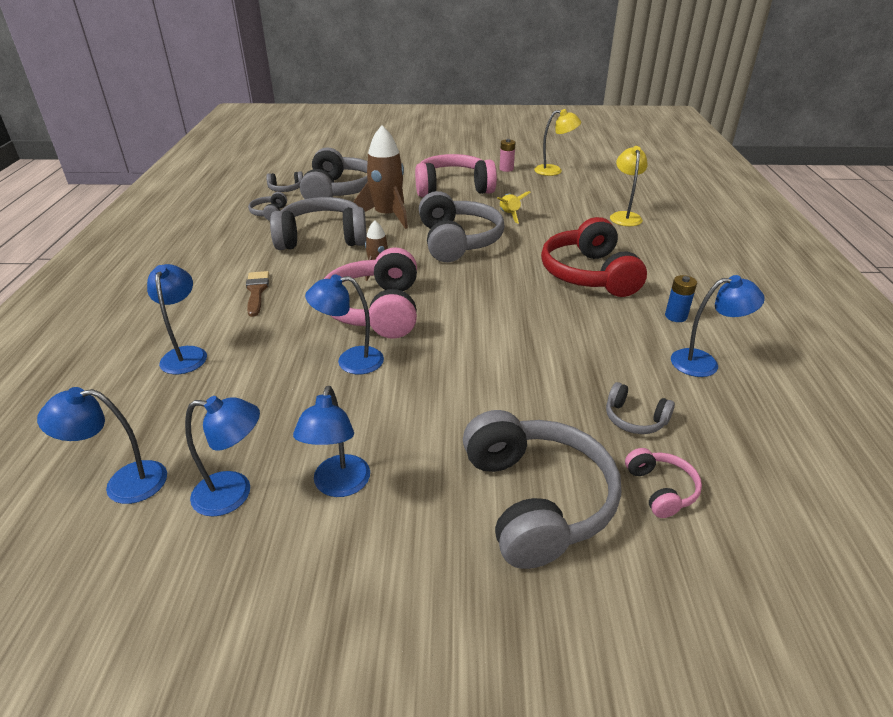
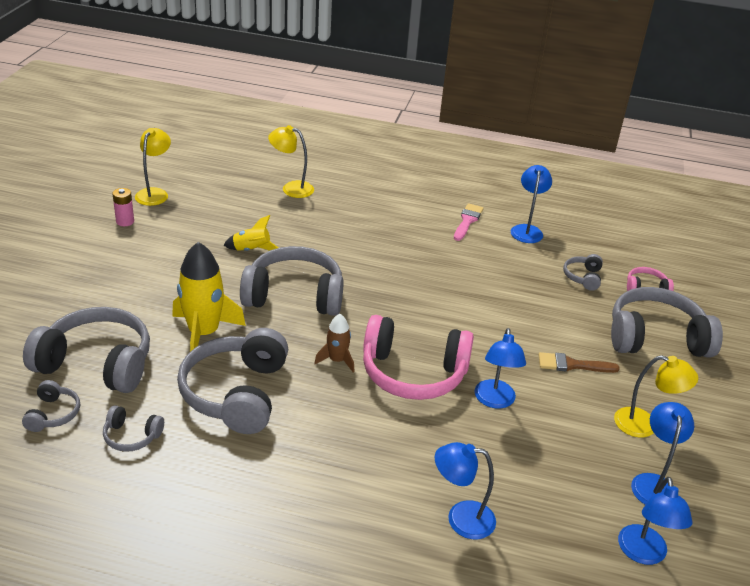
camera: 80 degrees left, 0 degrees up
(256, 291) = (346, 458): brown brush -> brown brush (572, 365)
(339, 486) = (644, 425): blue lamp -> yellow lamp
(387, 216) = (203, 333): brown rocket -> yellow rocket
(453, 188) = (155, 270): pink headphones -> none
(589, 274) = (391, 239): red headphones -> none
(634, 419) = (583, 277): grey headphones -> grey headphones turned 150 degrees clockwise
(675, 316) = (467, 221): blue battery -> pink brush

